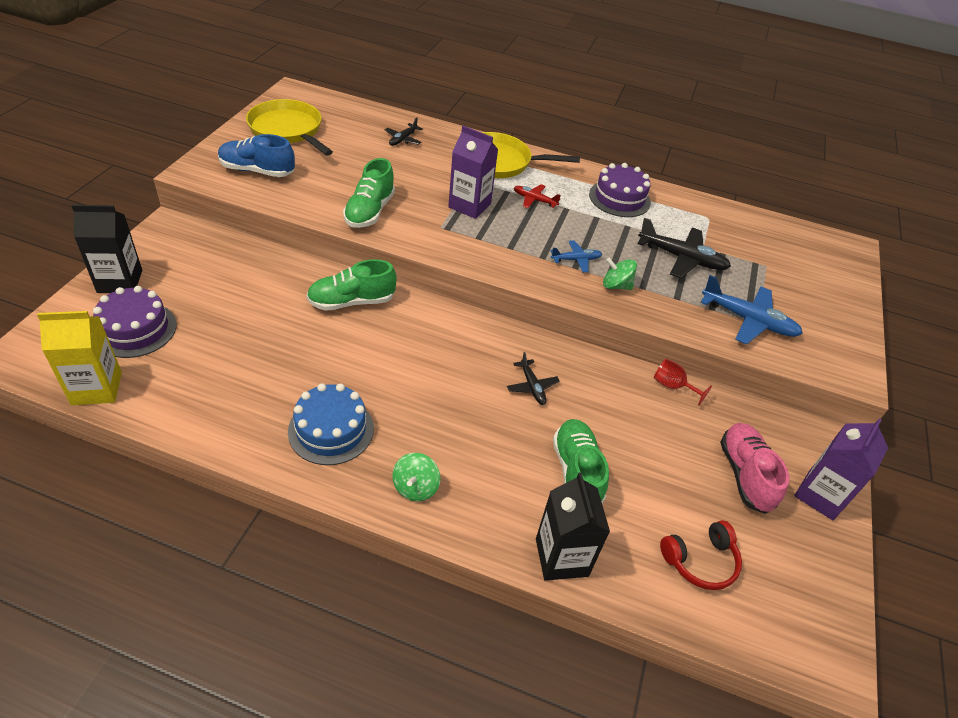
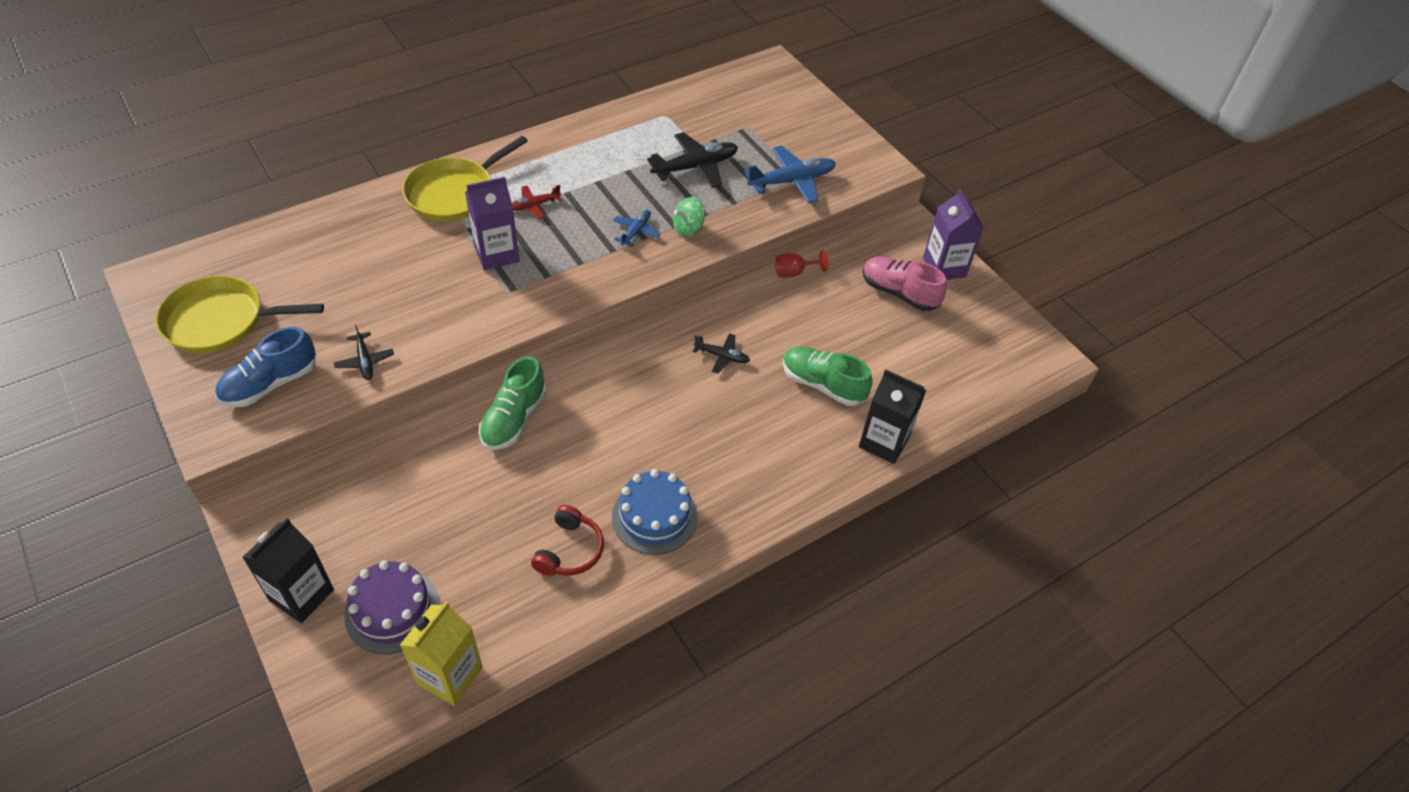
camera: 50 degrees left, 5 degrees up
(369, 211) = (432, 330): green shoe -> none
(403, 139) = (341, 239): black plane -> black plane (365, 361)
(415, 487) = (758, 492): green spinning top -> none
(619, 198) = (588, 150): purple cake -> none
(700, 561) = (942, 368): red headphones -> red headphones (570, 550)

